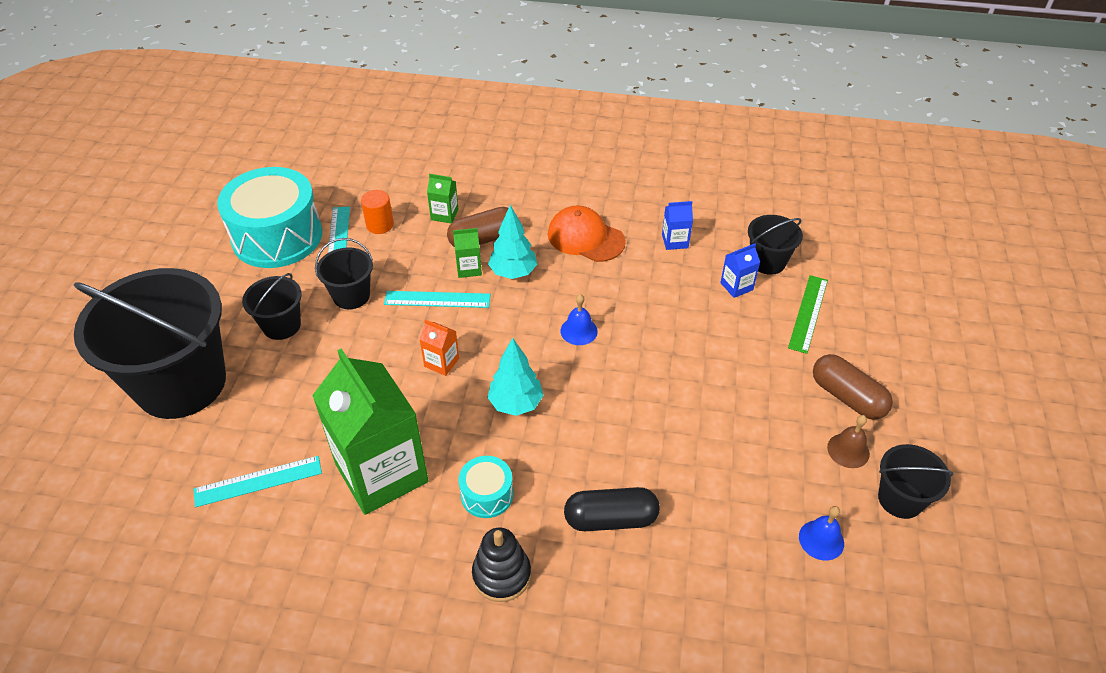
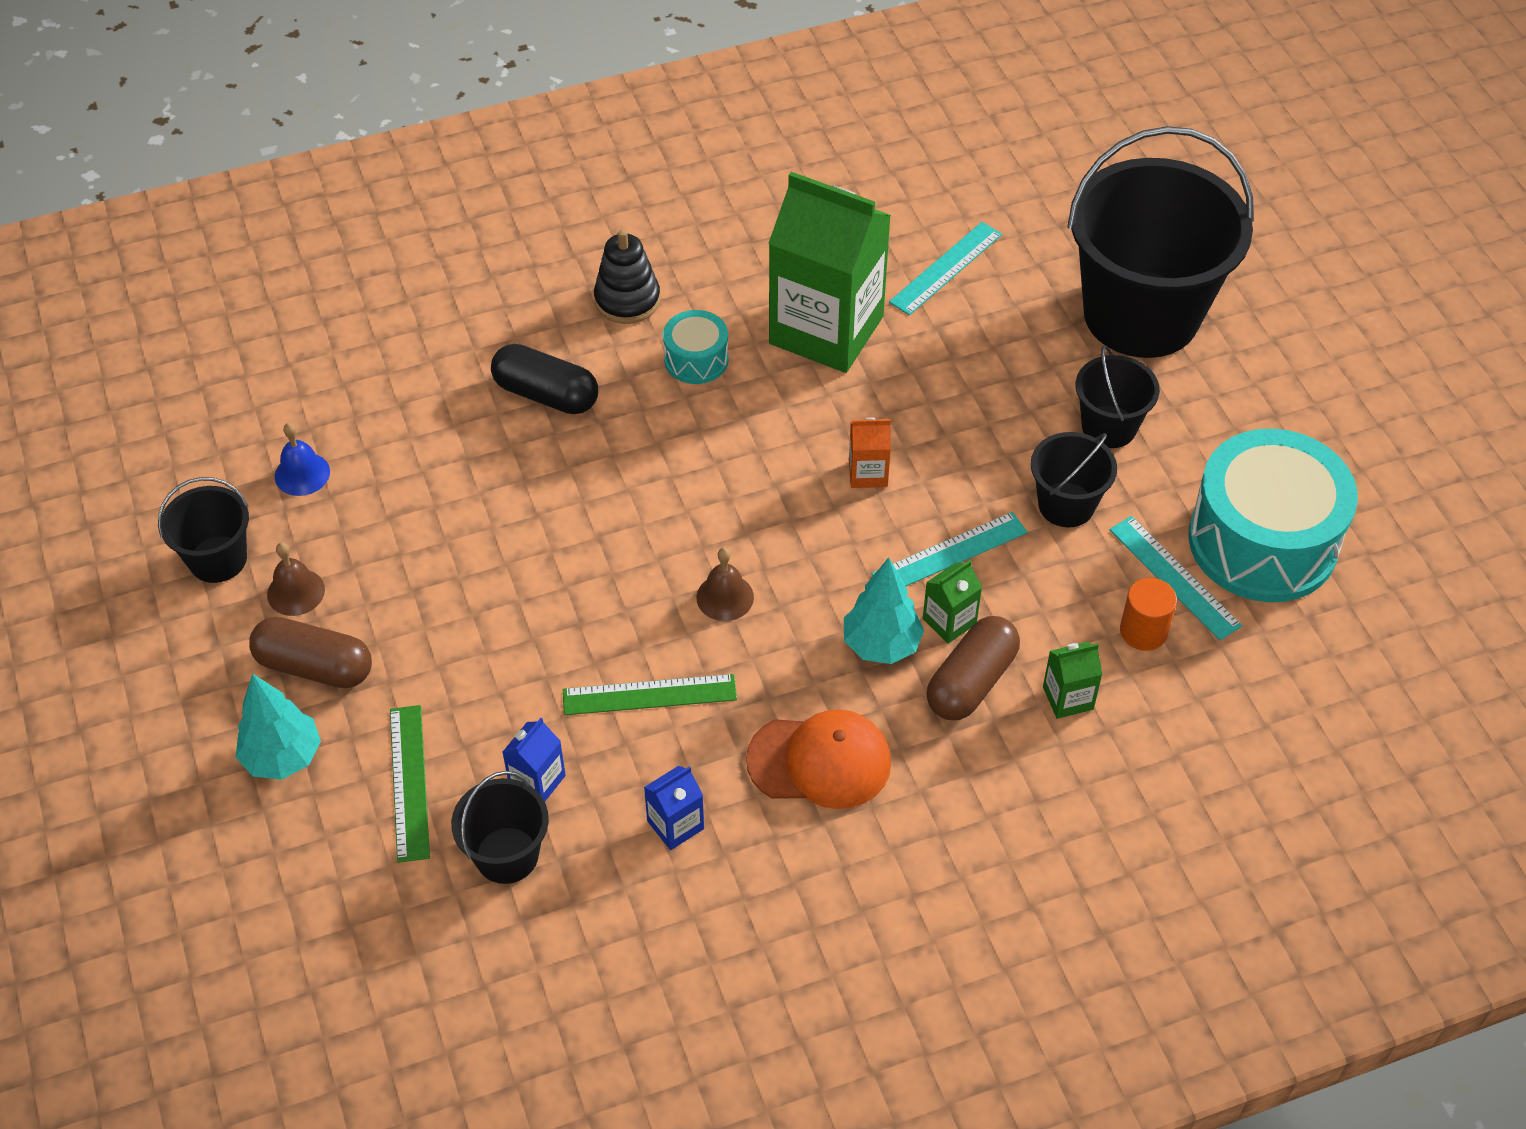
camera: 150 degrees right, 5 degrees up
(516, 403) = (737, 466): turquoise tree -> turquoise tree (282, 757)
(579, 331) = (725, 597): blue bell -> brown bell
(610, 519) = (546, 394): black capsule -> black capsule turned 60 degrees clockwise
(653, 300) = (649, 695): none -> green ruler

